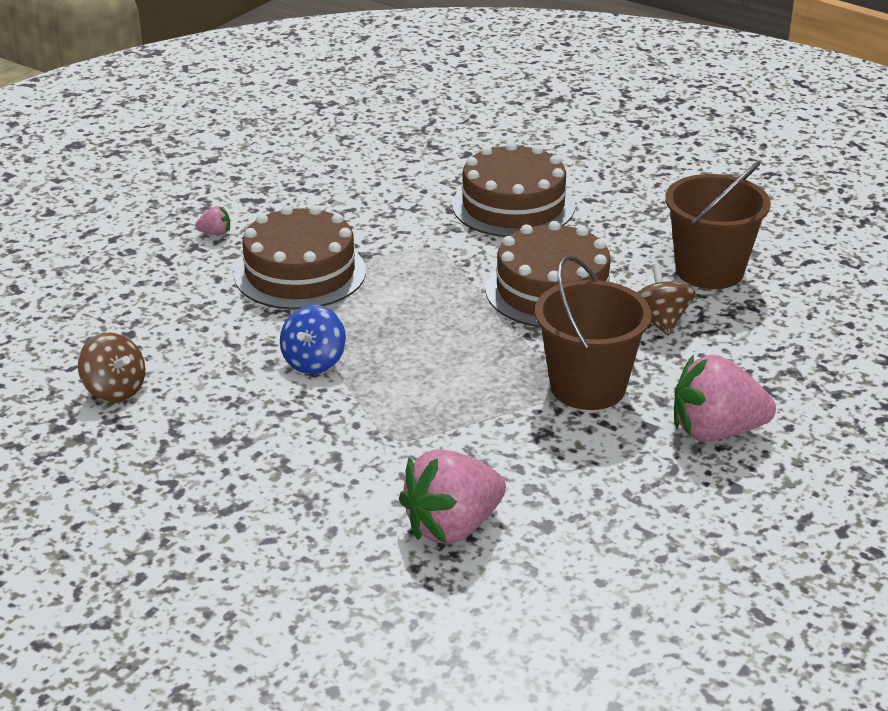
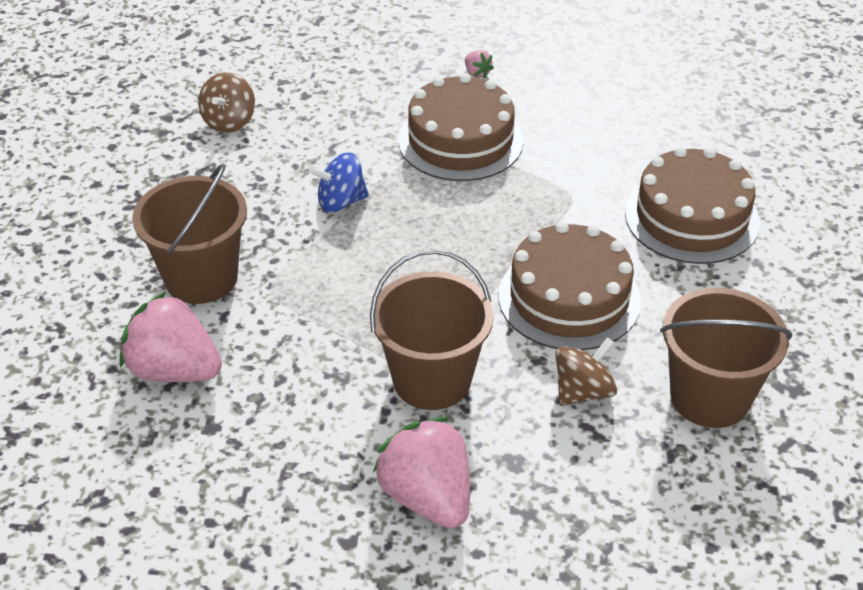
camera: 60 degrees right, 10 degrees up
(338, 475) = (201, 278): none -> brown bucket

